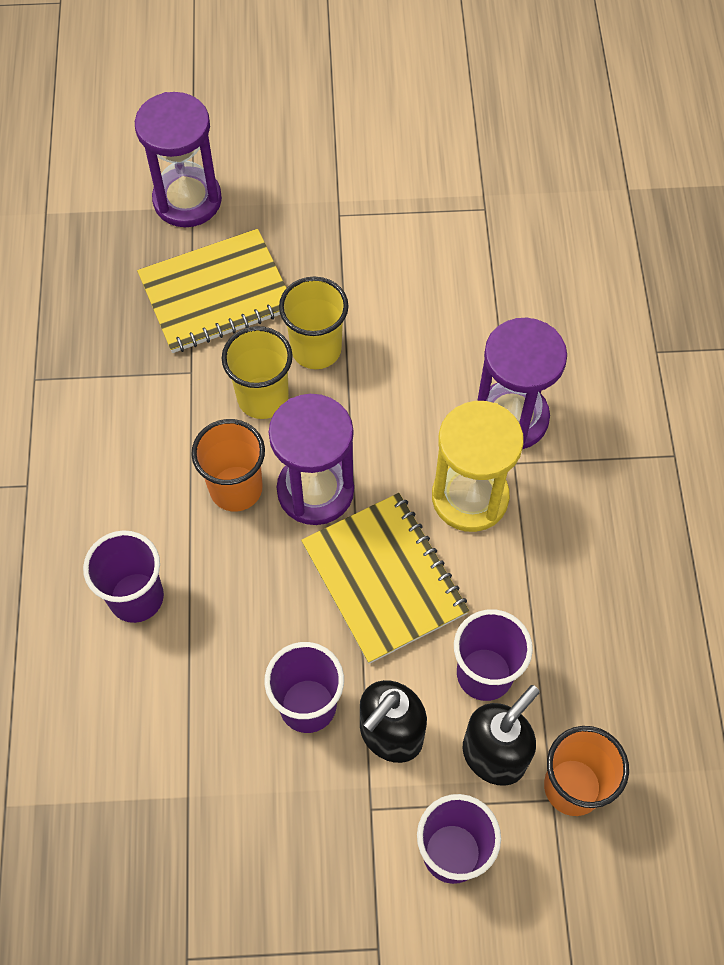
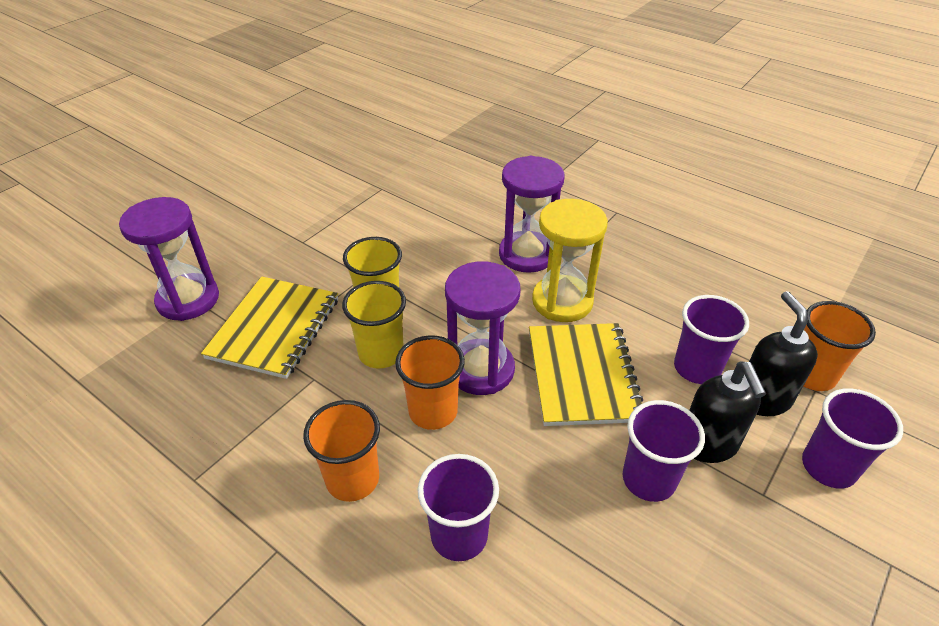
camera: 50 degrees left, 20 degrees down
(122, 484) = (352, 479): none -> orange cup
(384, 579) = (582, 375): yellow notebook -> yellow notebook turned 75 degrees clockwise

